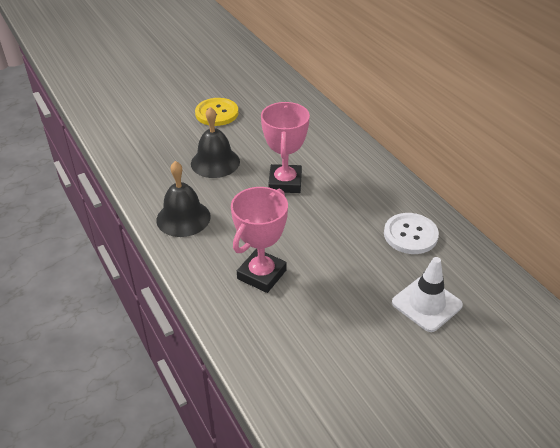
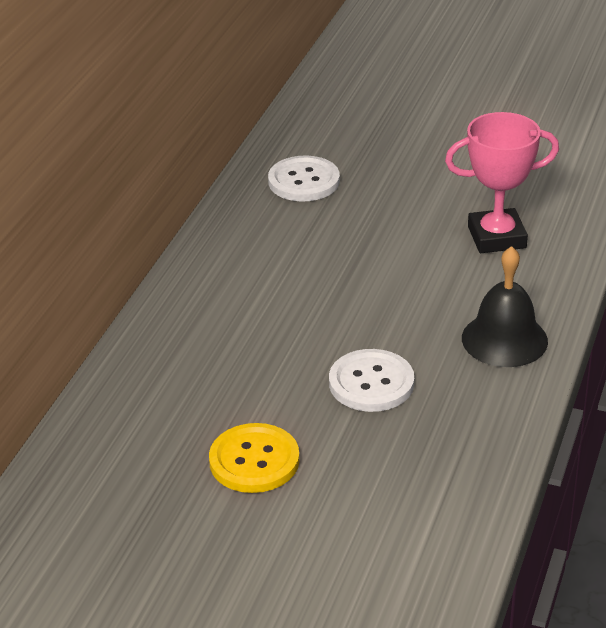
camera: 130 degrees left, 5 degrees down
(215, 162) = (371, 383): black bell -> white button
(285, 182) = (331, 302): pink trophy -> none
(426, 304) = (389, 137): white traffic cone -> none

